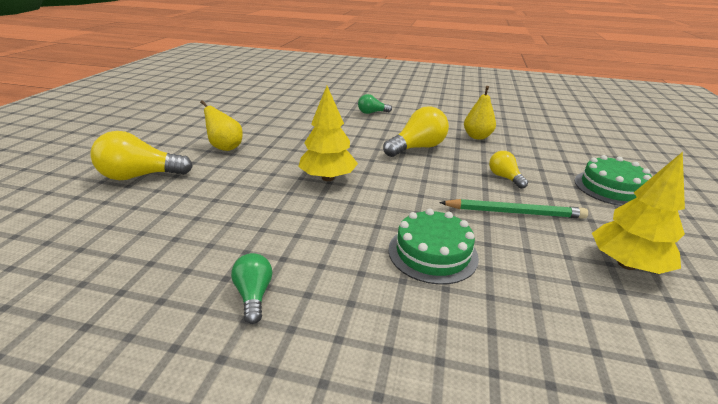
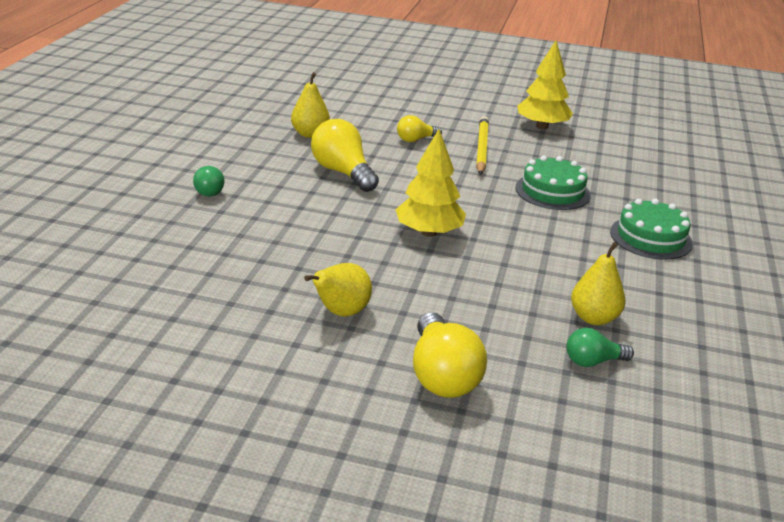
camera: 90 degrees left, 0 degrees up
(174, 251) = (594, 318): none -> yellow pear
(254, 295) = (634, 270): green light bulb -> green light bulb (593, 361)
(514, 212) = (481, 148): green pencil -> yellow pencil
(611, 188) = (430, 101): green cake -> green cake (651, 237)

